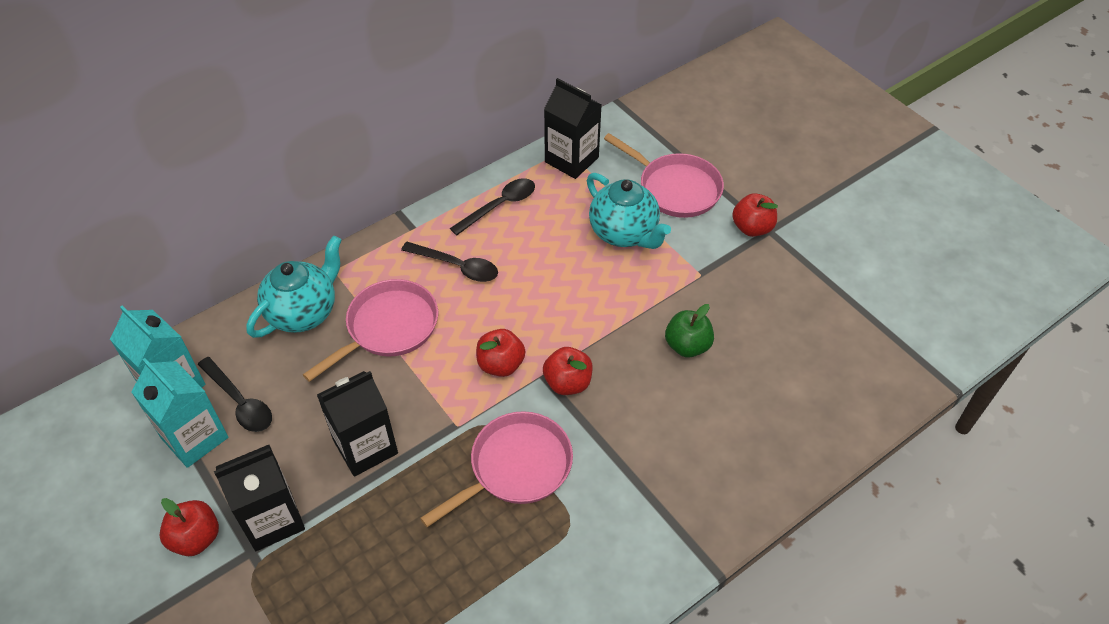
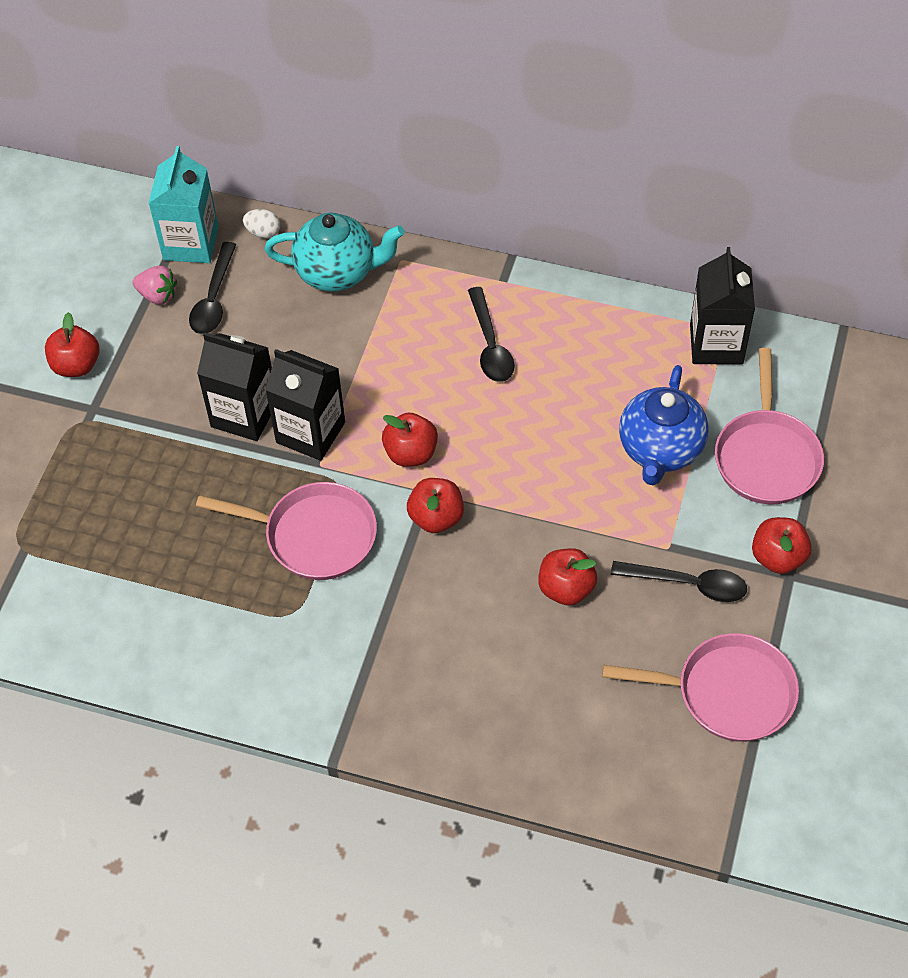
camera: 55 degrees right, 5 degrees up
(194, 437) = (158, 295): turquoise carton -> pink strawberry
(217, 334) = (263, 232): none -> white egg
(272, 519) = (130, 401): black carton -> black carton (310, 432)
(388, 328) = (375, 343): pink pan -> pink pan (727, 692)
(499, 206) = (595, 327): black spoon -> black spoon (688, 584)
(624, 233) = (660, 450): turquoise teapot -> blue teapot
(687, 346) = (566, 588): green apple -> red apple

